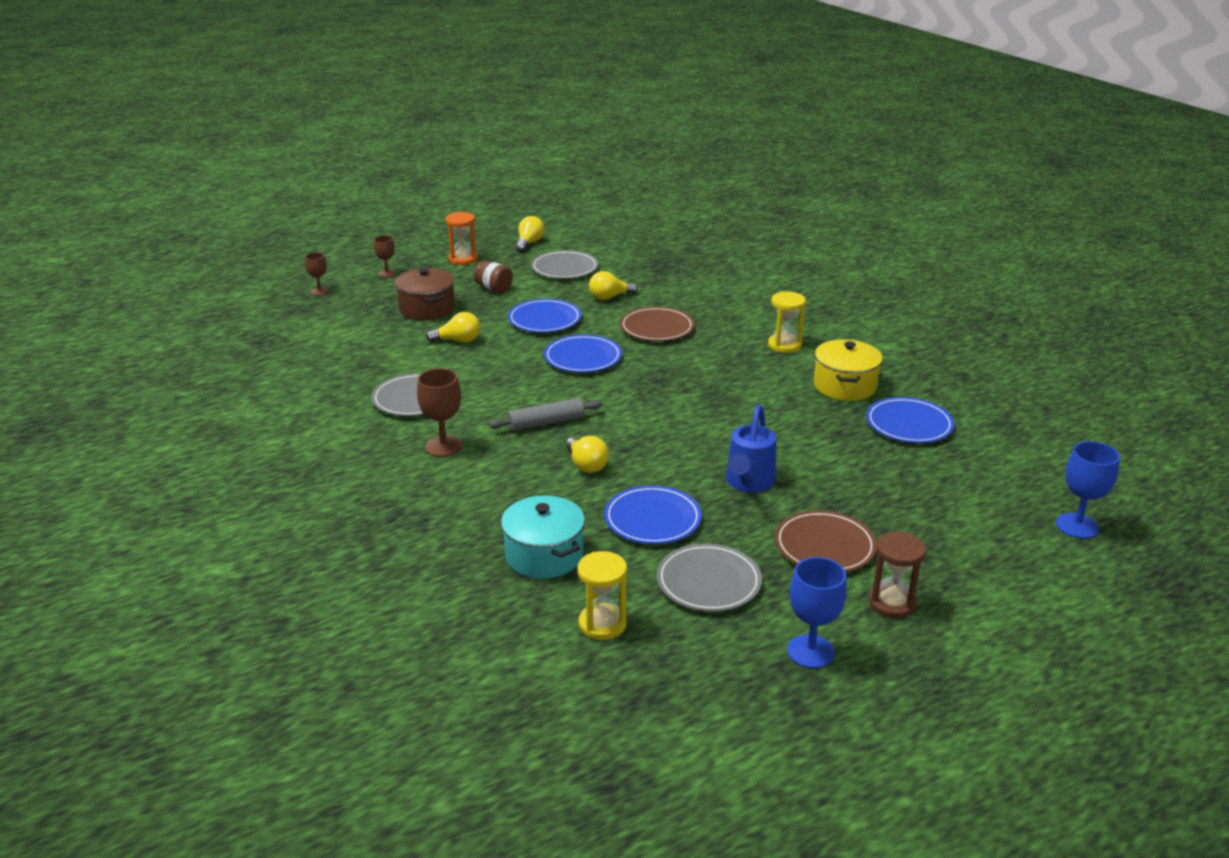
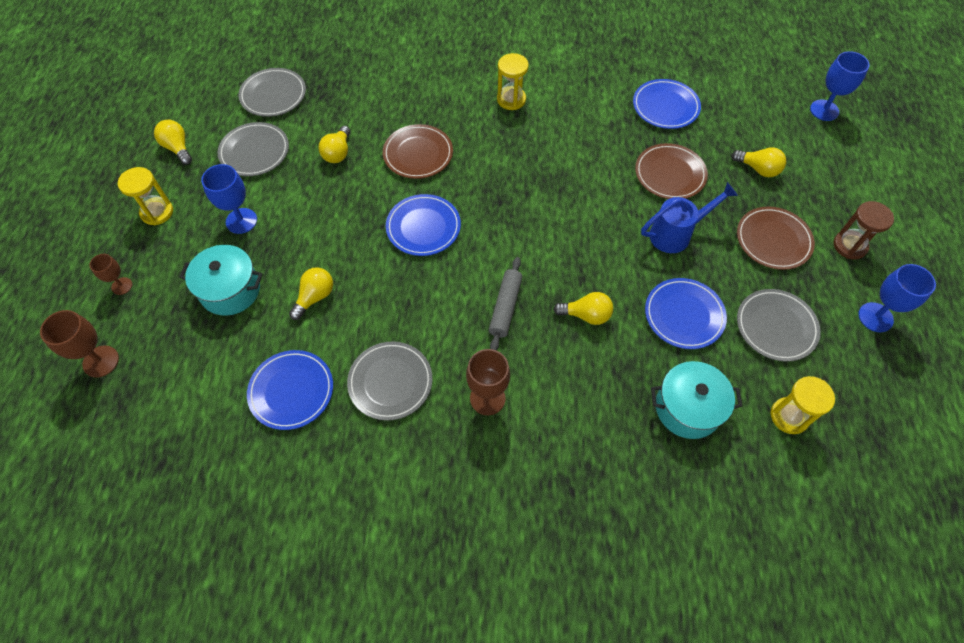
camera: 55 degrees left, 30 degrees up
(319, 291) = (101, 361): brown goblet -> brown goblet, size x1.62
(427, 309) = (230, 290): brown pot -> turquoise pot
(463, 259) = (157, 212): orange hourglass -> yellow hourglass
(494, 289) = (241, 221): brown jar -> blue goblet
(544, 320) = (335, 216): blue plate -> blue plate (291, 391)
(630, 253) = (273, 95): none -> grey plate
(748, 483) = (676, 234): blue watering can -> blue watering can turned 75 degrees counterclockwise
(821, 455) = (670, 174): none -> brown plate
(844, 386) = (593, 105): yellow pot -> none
(911, 507) = (758, 169): none -> yellow light bulb

